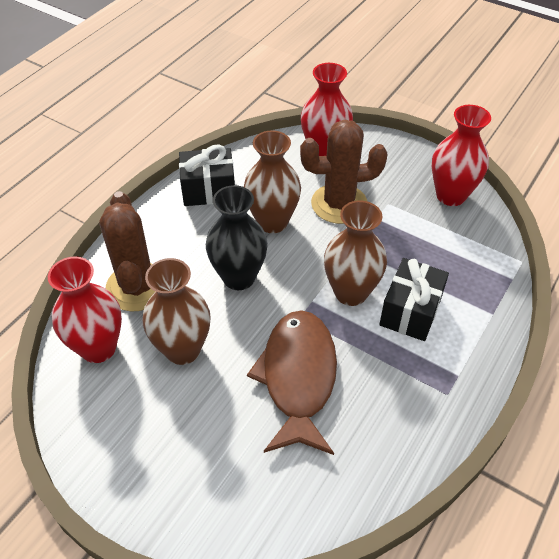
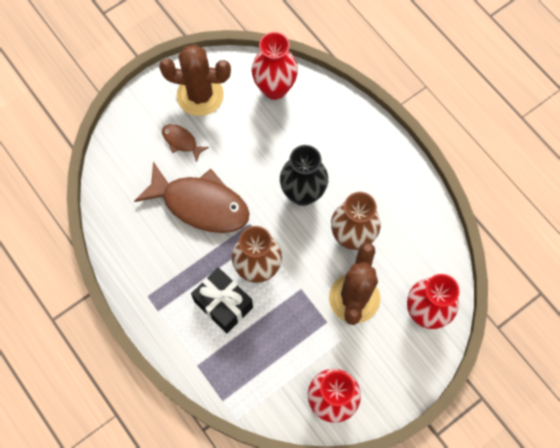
camera: 110 degrees right, 20 degrees up
(137, 287) = (319, 122): brown cactus -> brown cactus (200, 95)
(182, 349) = (252, 139): brown vase -> none
(208, 190) = (407, 199): black gift -> none
(214, 434) = (181, 141): none -> brown fish

